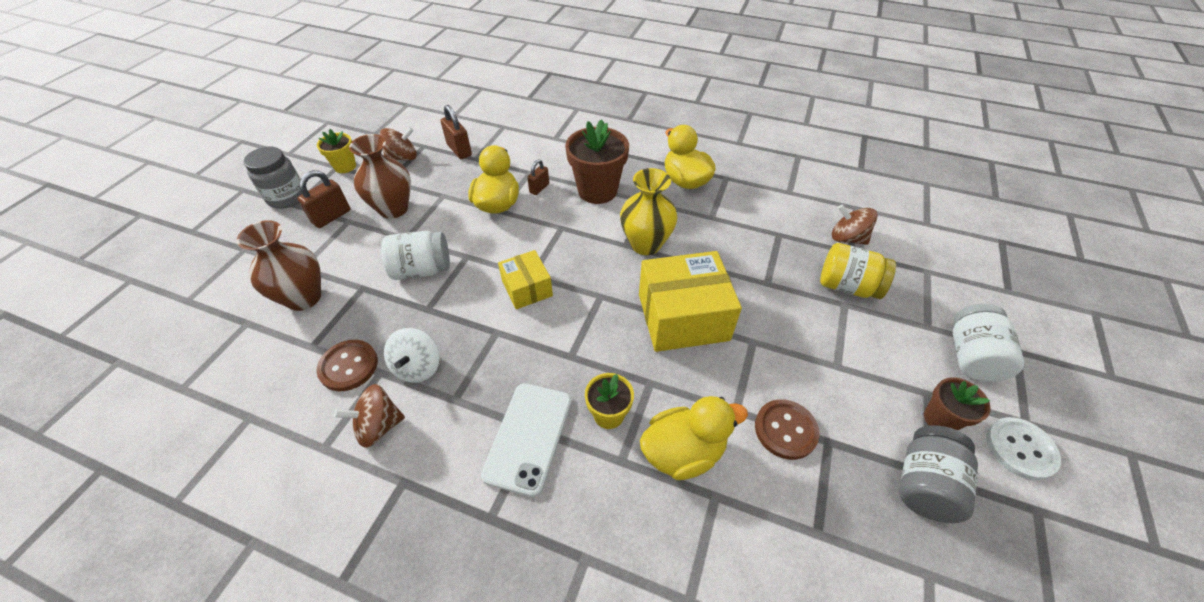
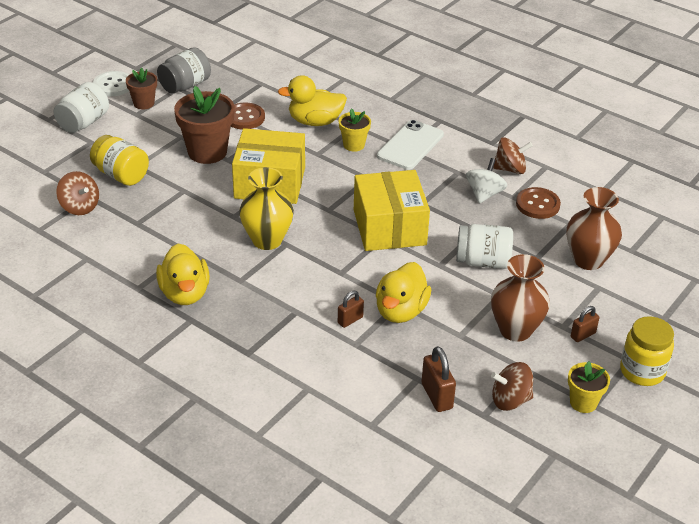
camera: 165 degrees left, 10 degrees down
(287, 197) = (642, 371): grey jar -> yellow jar
(331, 217) = (583, 335): brown padlock -> brown padlock, size x0.64
(527, 288) = (389, 227): yellow box -> yellow box, size x1.78
(597, 191) = (287, 303): brown flower pot -> brown flower pot (207, 152)

